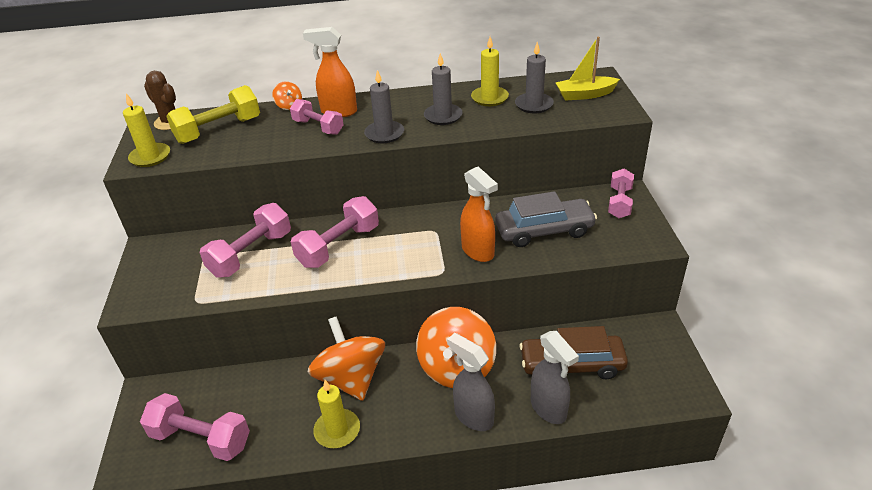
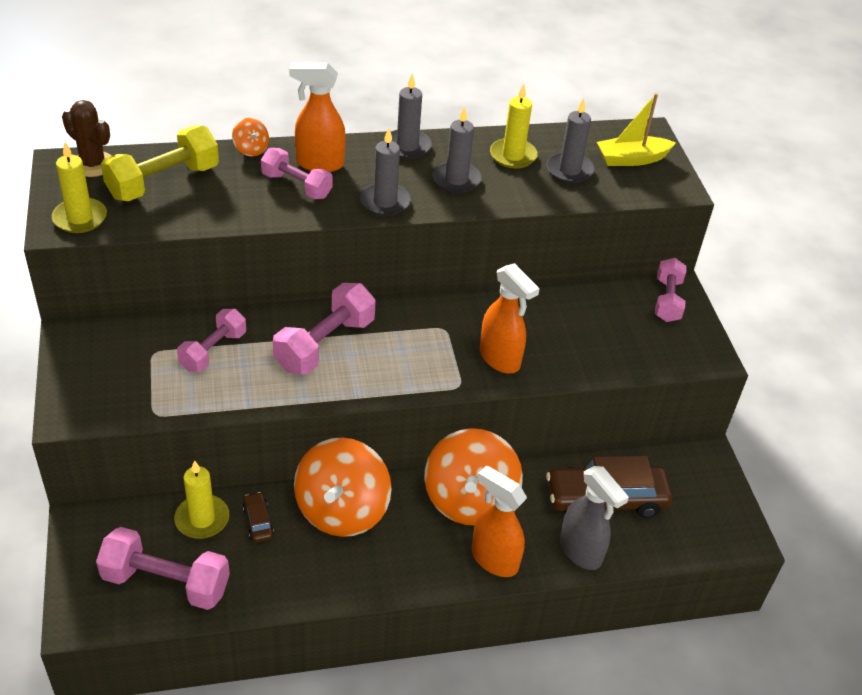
camera: 10 degrees left, 5 degrees up
(251, 254) = (213, 351): pink dumbbell -> pink dumbbell, size x0.66
(282, 389) = (258, 522): none -> brown car
(337, 430) = (333, 574): yellow candle -> yellow candle (202, 519)
(351, 378) = (342, 510): orange spinning top -> orange spinning top turned 135 degrees counterclockwise
(408, 97) = (407, 146): none -> grey candle
(473, 416) = (494, 559): grey spray bottle -> orange spray bottle
(544, 231) = (578, 334): grey car -> none

